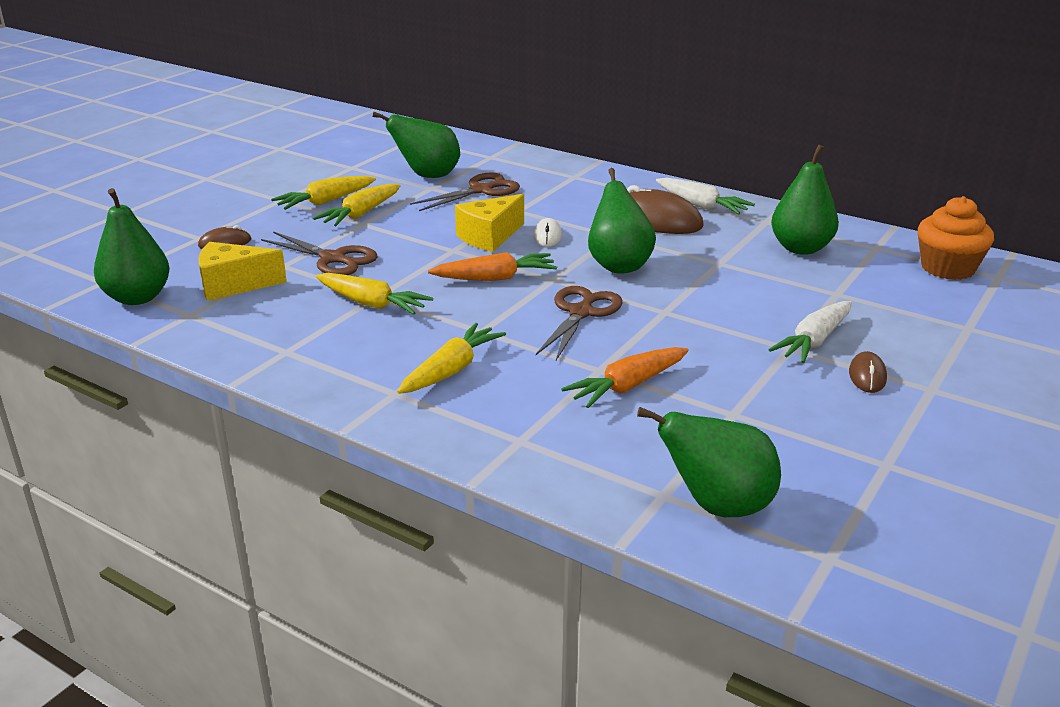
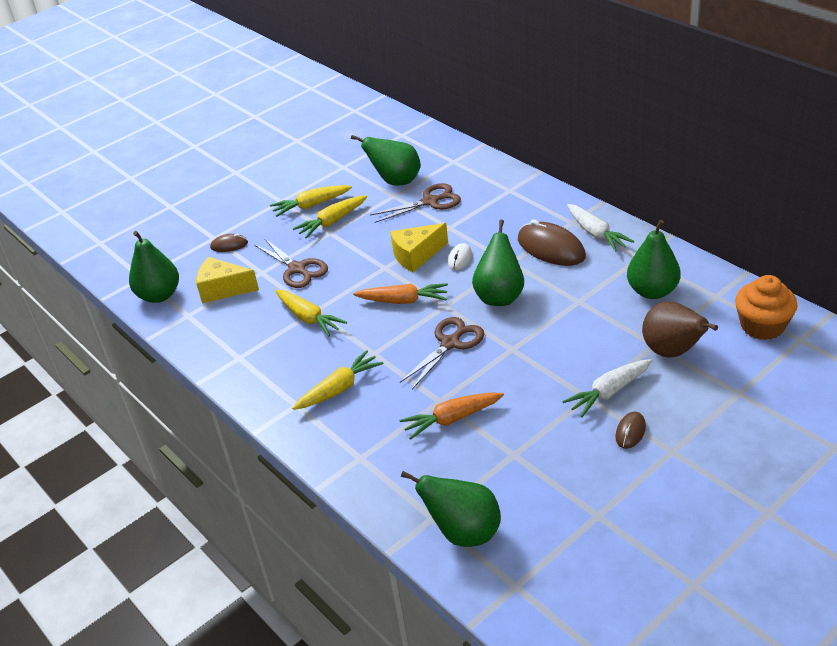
camera: 20 degrees right, 10 degrees up
(863, 298) = (672, 352): none -> brown pear

